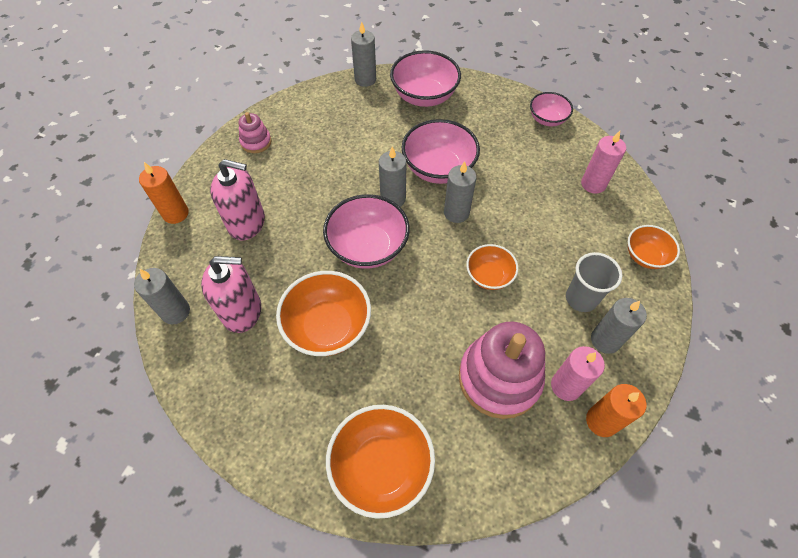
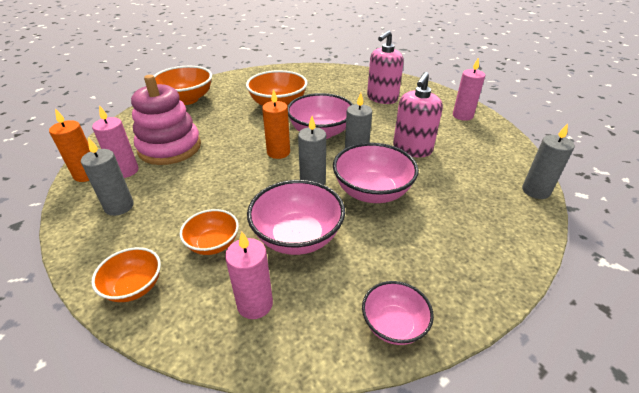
camera: 120 degrees right, 20 degrees down
(175, 213) = (408, 81): orange candle -> orange candle (278, 152)
(175, 312) = (336, 71): grey candle -> none
(242, 311) = (317, 86): pink soap dispenser -> pink soap dispenser (412, 149)
(256, 142) = (462, 116): pink stacking toy -> pink candle
(424, 96) = (491, 223): pink bowl -> pink bowl (297, 237)
(489, 276) = (239, 174): orange bowl -> orange bowl (213, 244)
(581, 298) = (162, 212): grey cup -> none

